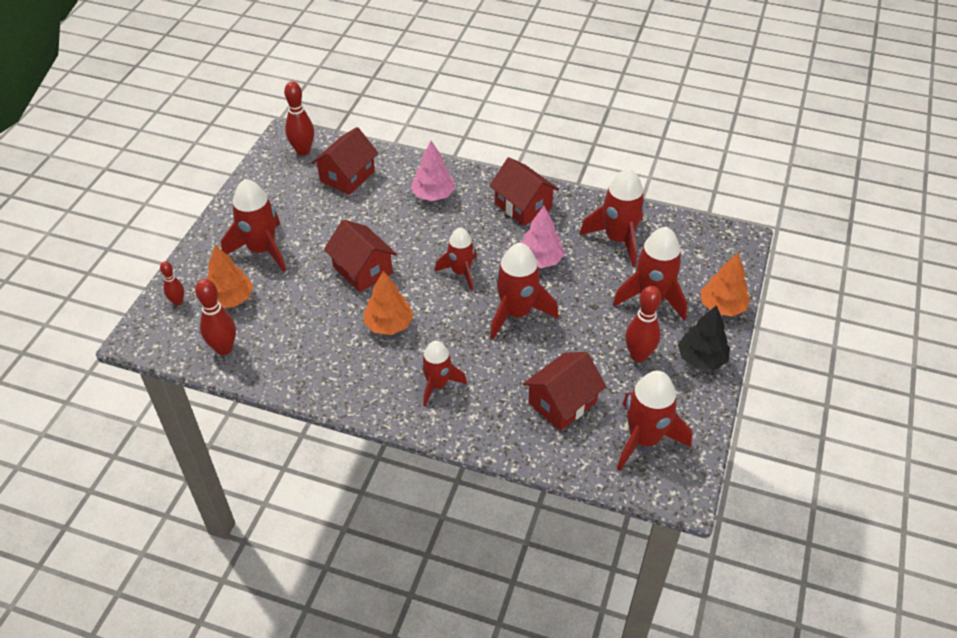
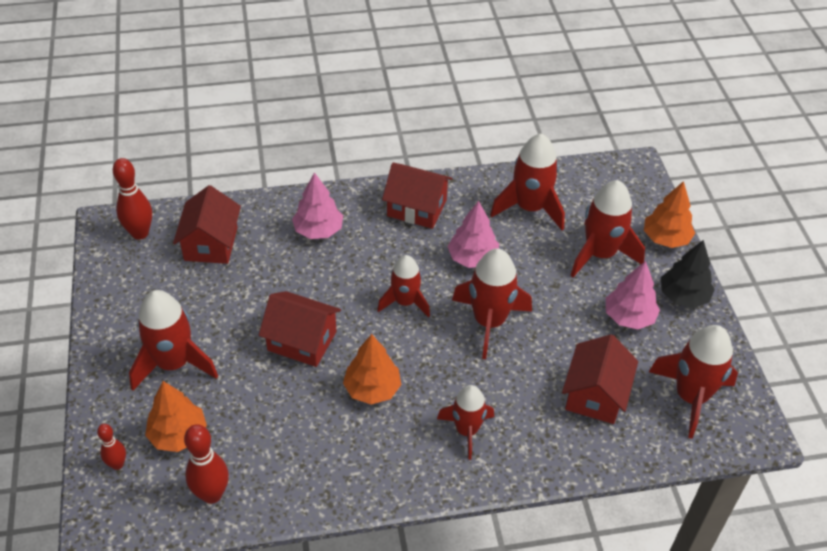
camera: 30 degrees left, 0 degrees up
(638, 355) = (629, 317): red bowling pin -> pink tree

